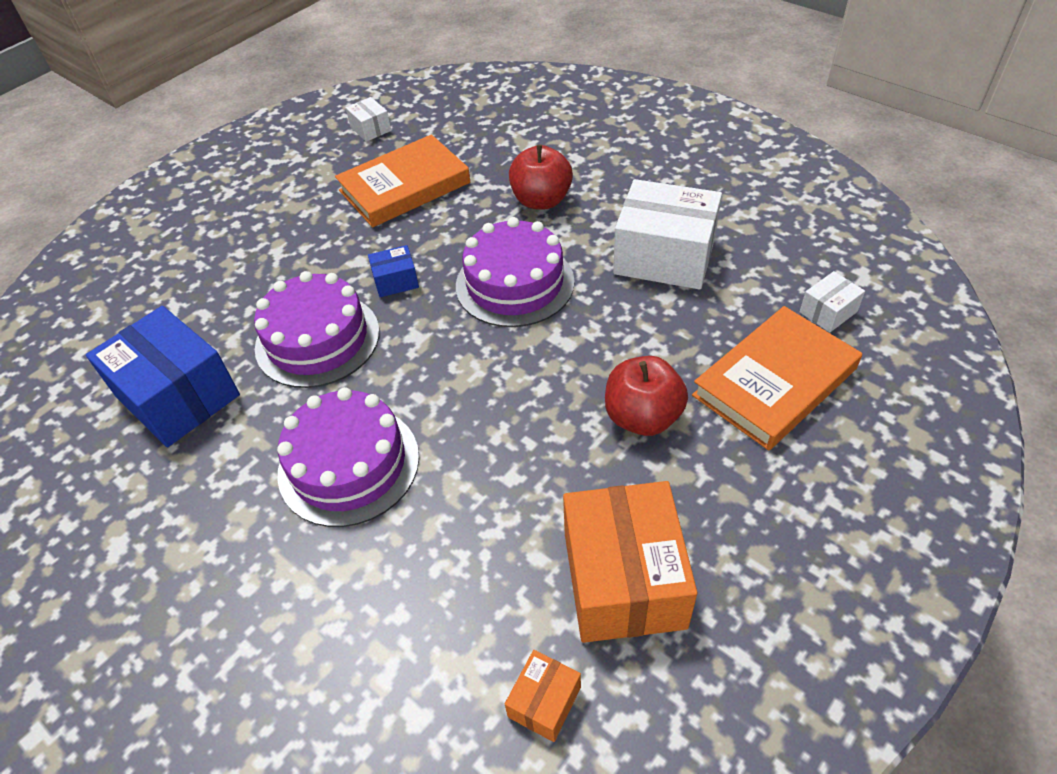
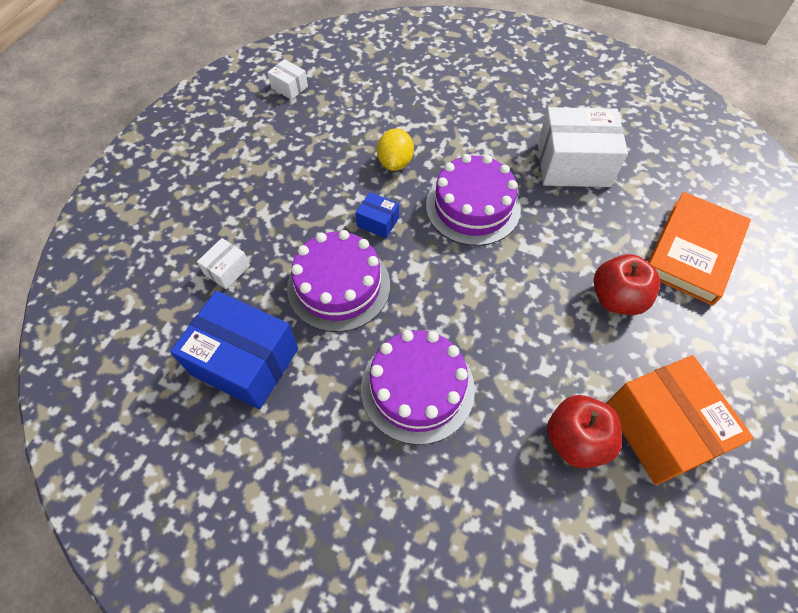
camera: 20 degrees left, 10 degrees up
(396, 281) = (378, 222): blue box -> blue box turned 60 degrees clockwise
(404, 187) = (344, 136): orange book -> none
(448, 222) = (395, 162): none -> yellow lemon
(541, 200) = (460, 131): red apple -> red apple (575, 440)
(544, 702) = (650, 537): orange box -> none
(828, 312) = (704, 188): white box -> white box (227, 270)

